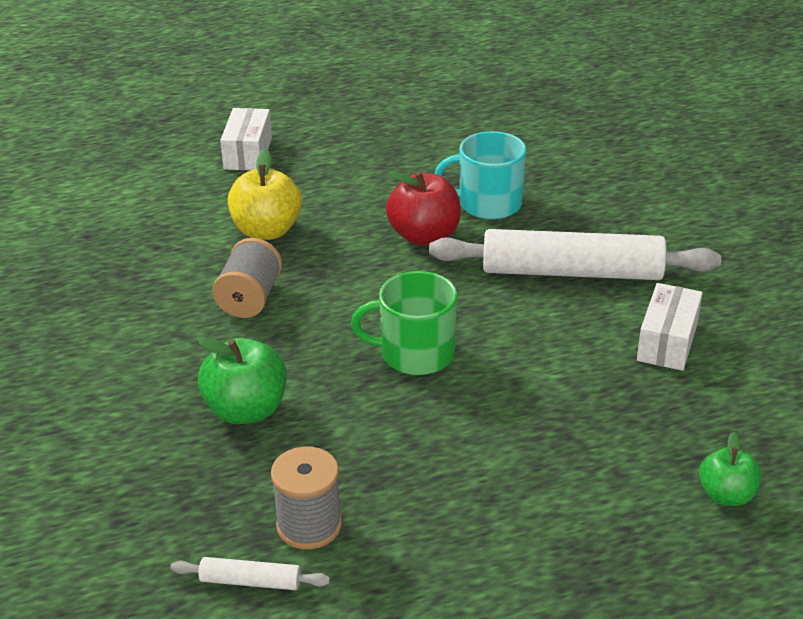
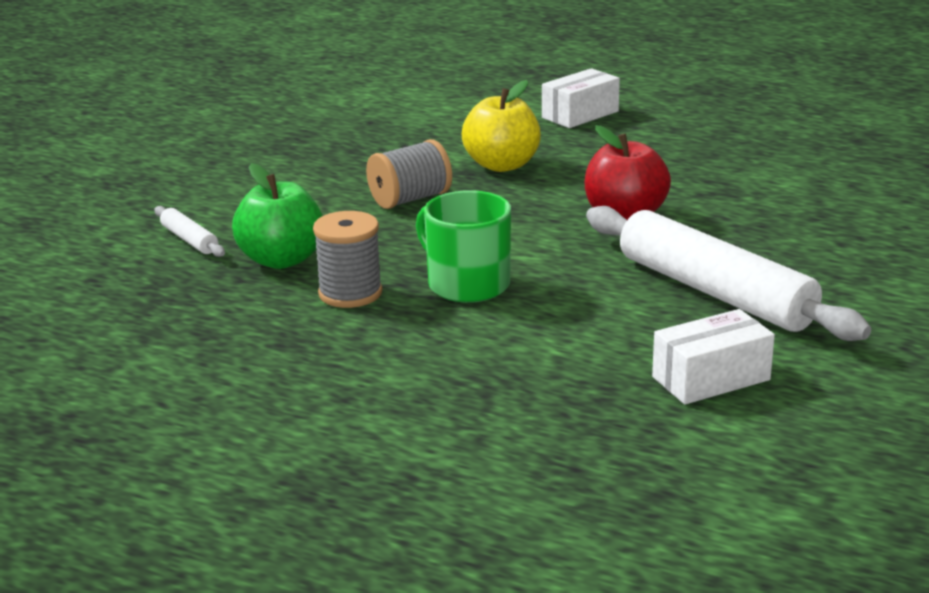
camera: 45 degrees right, 10 degrees down
(250, 581) = (99, 352): white rolling pin -> white rolling pin (189, 240)
(309, 525) = (192, 343): grey spool -> grey spool (350, 293)
(488, 204) = (727, 217): turquoise mug -> none
(726, 495) = (544, 507): green apple -> none

